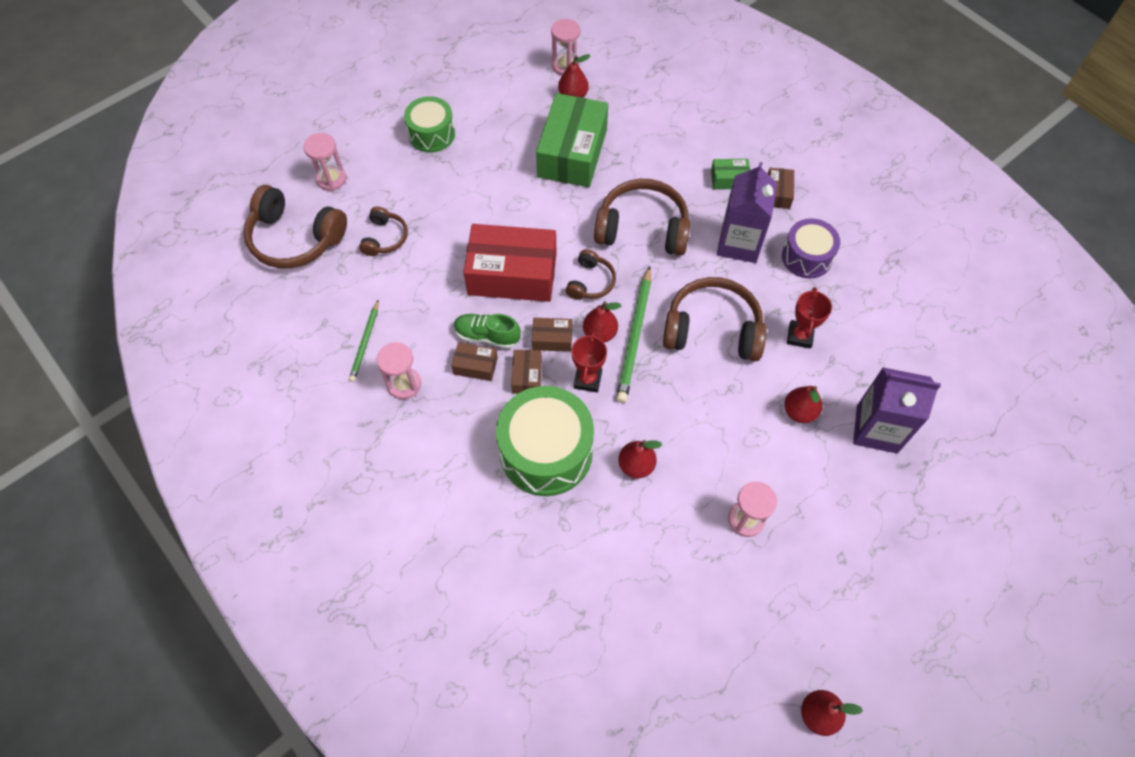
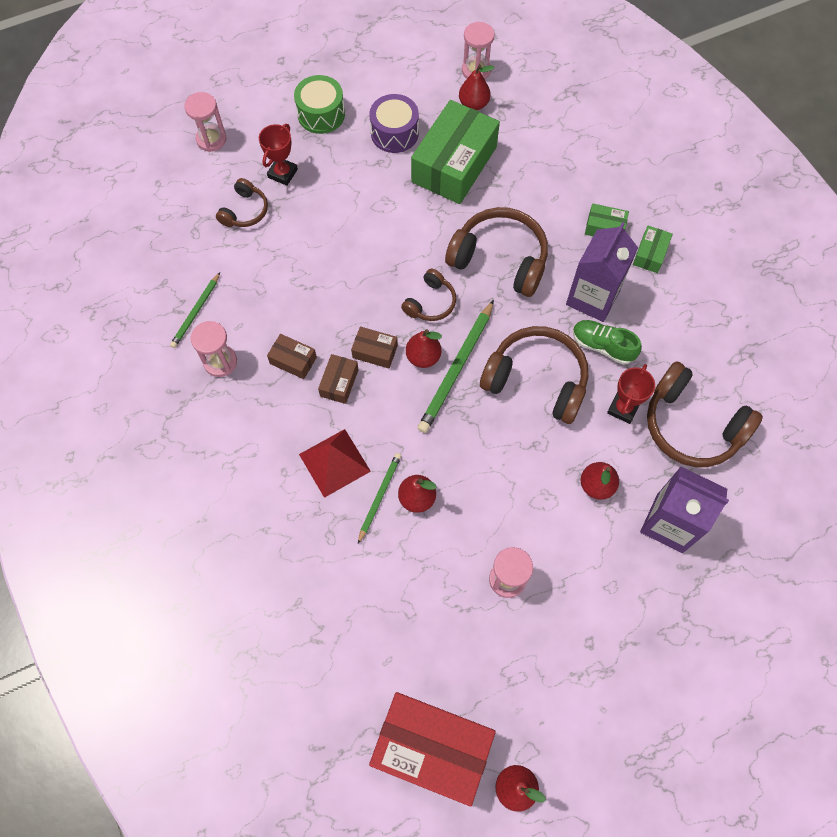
camera: 15 degrees right, 5 degrees up
(295, 238) = (160, 192): brown headphones -> brown headphones (692, 425)
(487, 336) = (313, 333): green shoe -> green shoe (602, 346)
(512, 274) = (356, 277): red box -> red box (431, 749)
(546, 452) = (334, 462): green drum -> red pyramid
(587, 380) = (396, 401): red trophy -> red trophy (282, 173)
(599, 473) = (379, 496): none -> green pencil
(777, 193) = (650, 254): brown box -> green box
(806, 257) = (658, 328): purple drum -> purple drum (394, 133)

